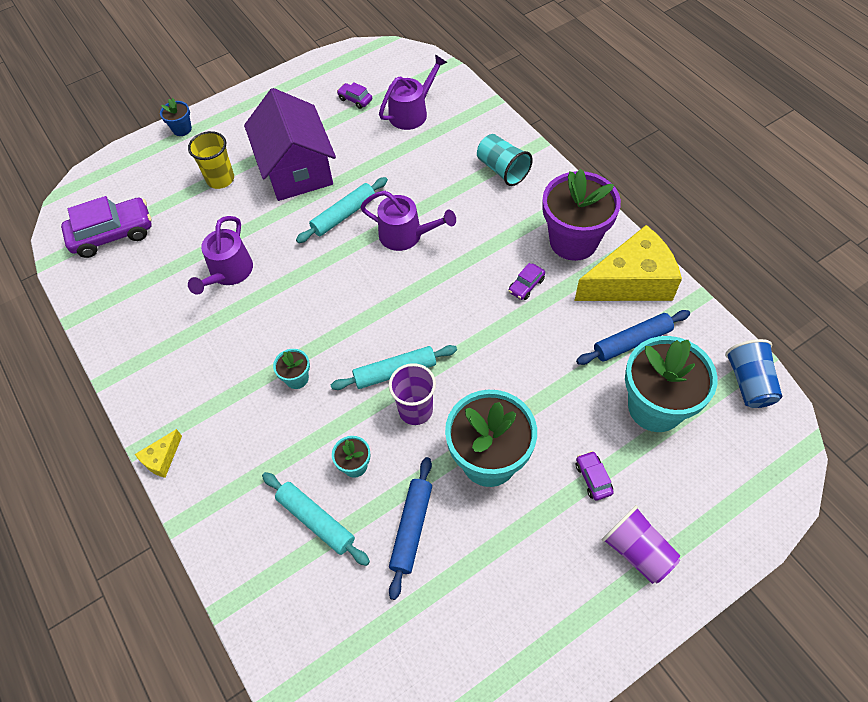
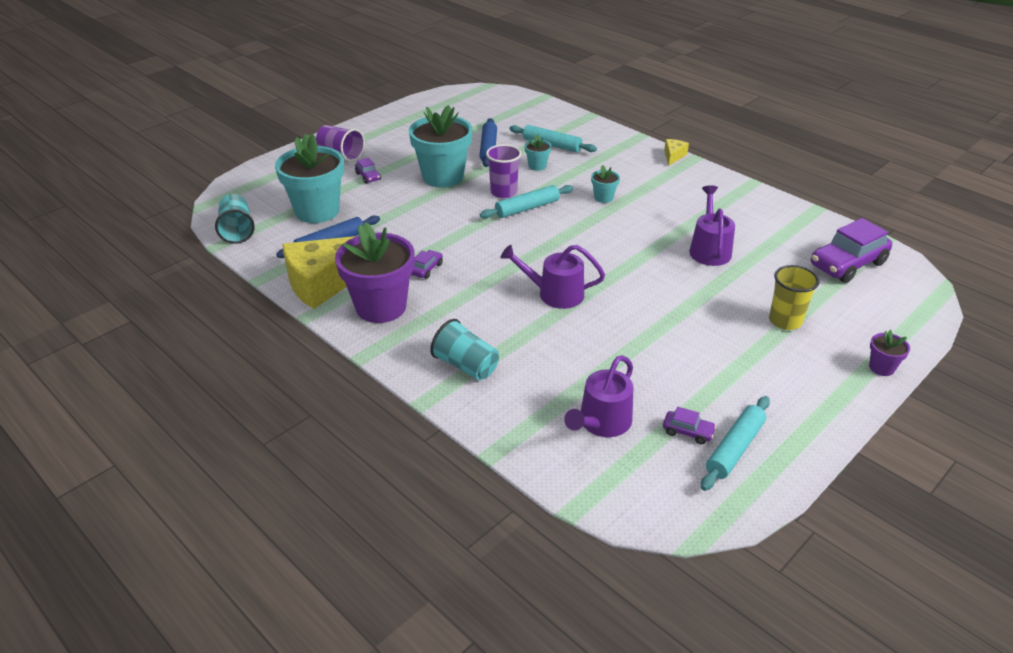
camera: 165 degrees right, 20 degrees down
(182, 129) = (881, 368): blue flower pot -> purple flower pot
(296, 169) = (707, 340): purple house -> none
(344, 215) = (627, 303): turquoise rolling pin -> turquoise rolling pin (734, 448)
(749, 383) = (237, 230): blue cup -> turquoise cup

